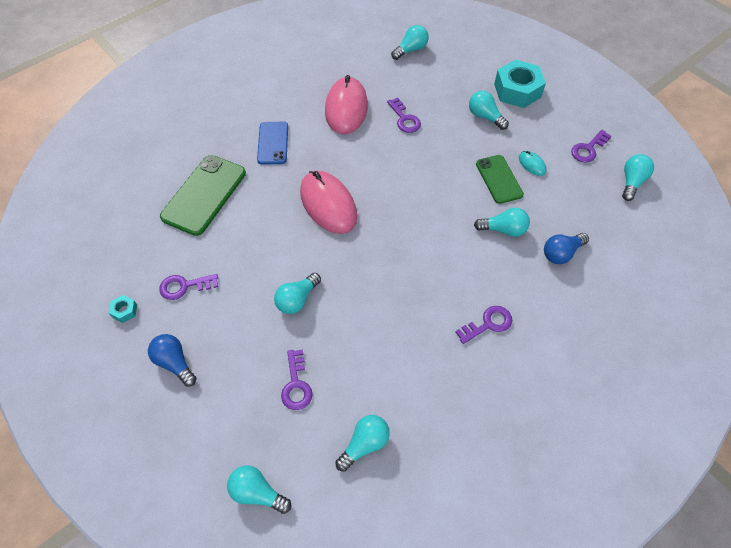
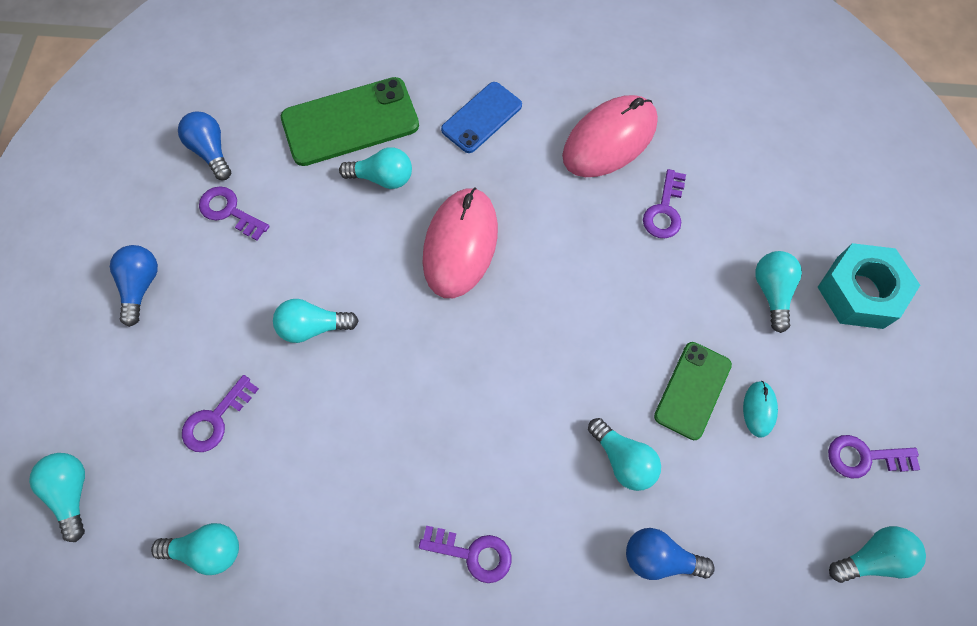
camera: 45 degrees right, 10 degrees up
(124, 311) = (155, 189): turquoise nut -> none
(137, 267) = (211, 151): none -> blue light bulb
(411, 50) = (778, 122): turquoise light bulb -> turquoise light bulb (383, 178)

